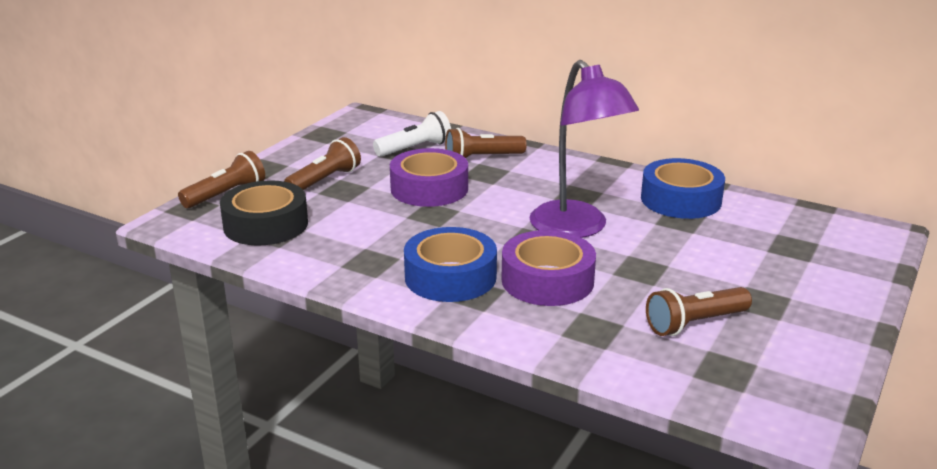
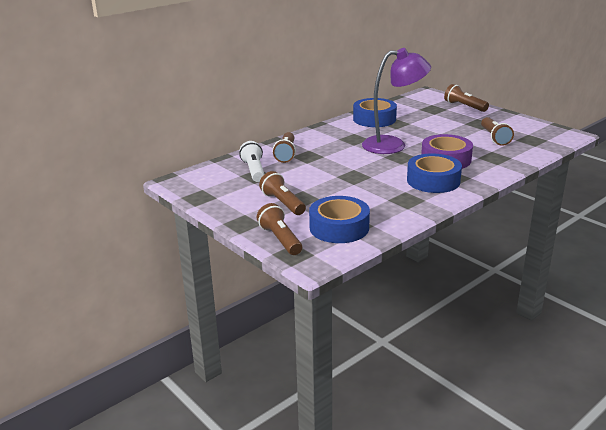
camera: 70 degrees left, 0 degrees up
(266, 225) = (339, 227): black tape -> blue tape
(429, 188) = (319, 173): purple tape -> none
(846, 278) = (464, 106): none -> brown flashlight

